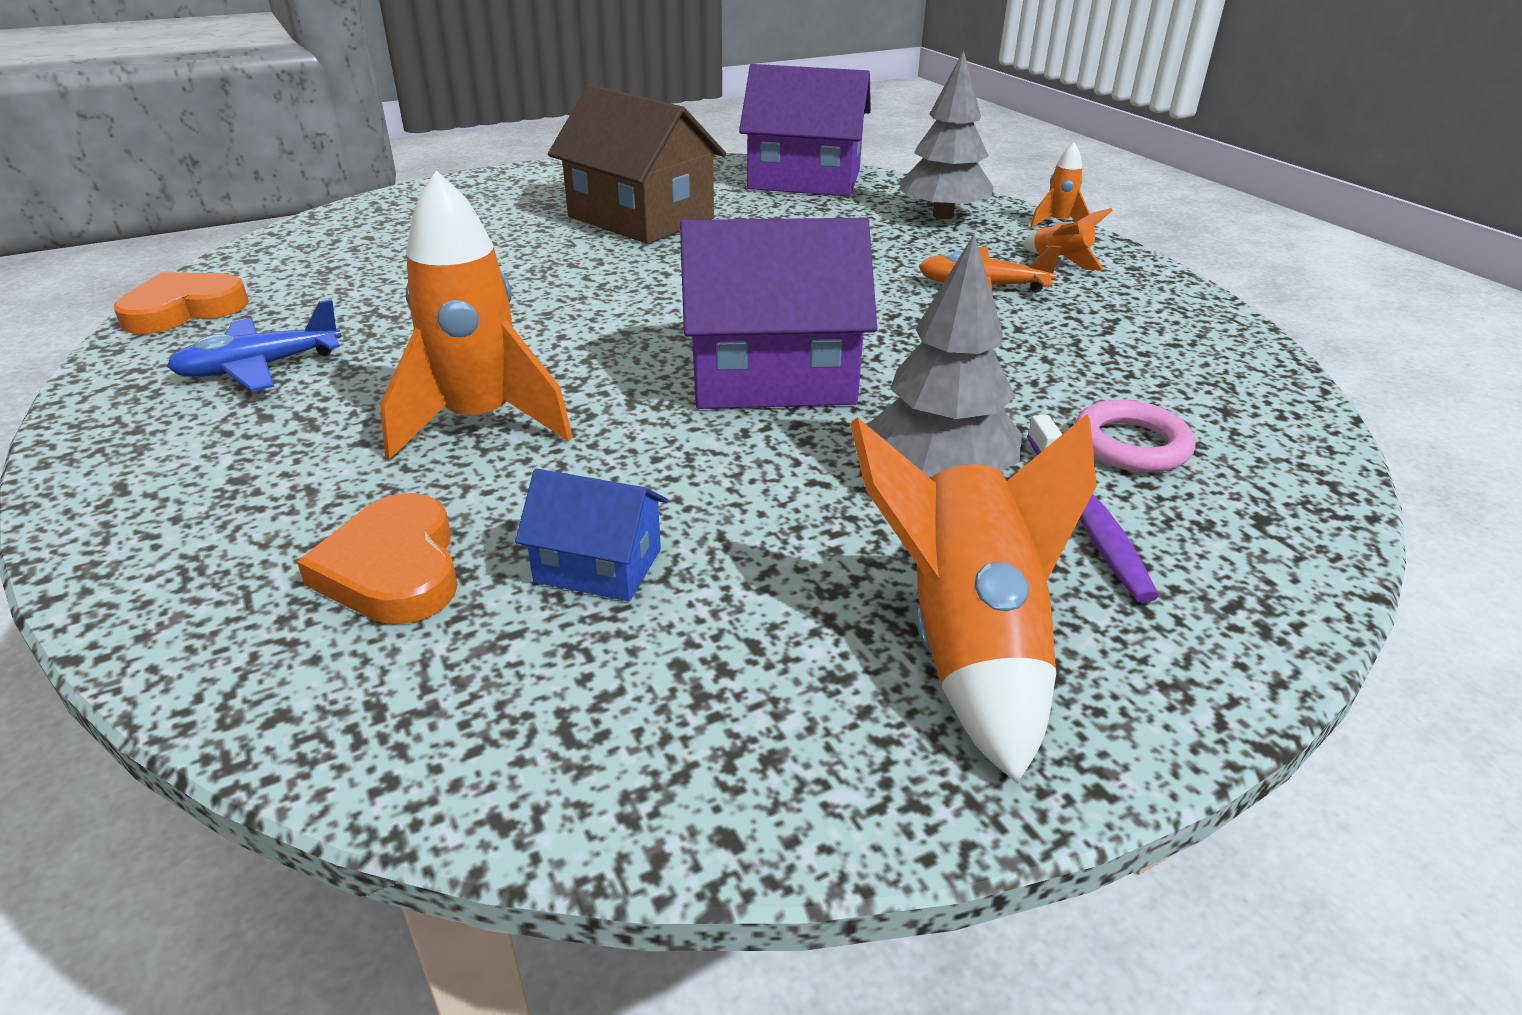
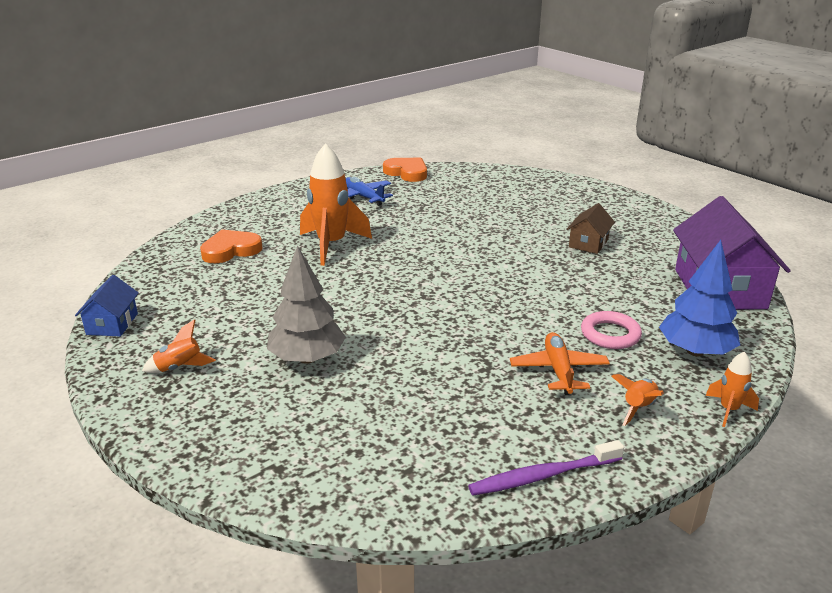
camera: 80 degrees right, 5 degrees down
(598, 565) = (233, 285): blue house -> blue house (112, 324)
(641, 218) = (588, 243): brown house -> brown house, size x0.50
(771, 375) = (397, 305): purple house -> none
(942, 215) = (695, 351): grey tree -> blue tree
(966, 645) = (179, 368): orange rocket -> orange rocket, size x0.48
(1086, 517) = (274, 403): purple toothbrush -> purple toothbrush (543, 476)
(1131, 445) = (351, 424): pink ring -> pink ring (610, 334)

